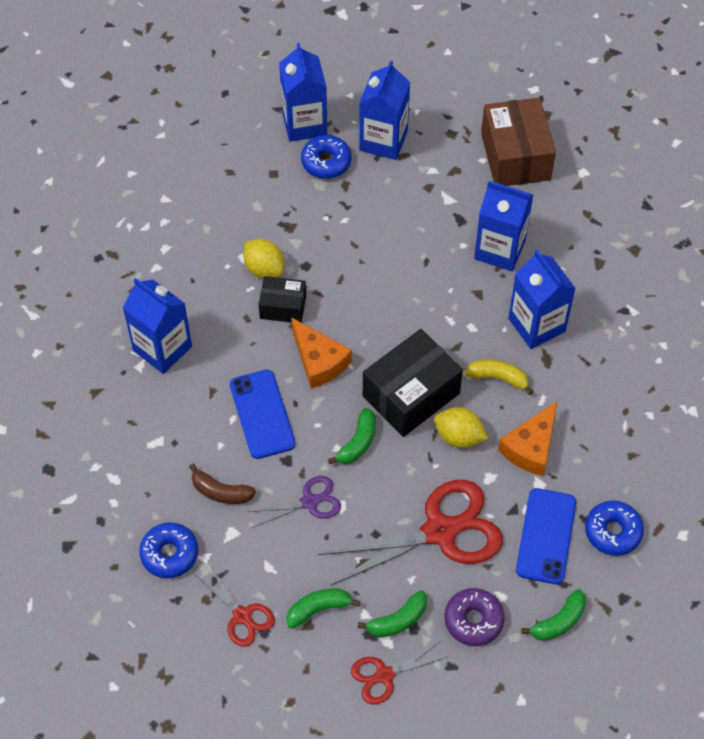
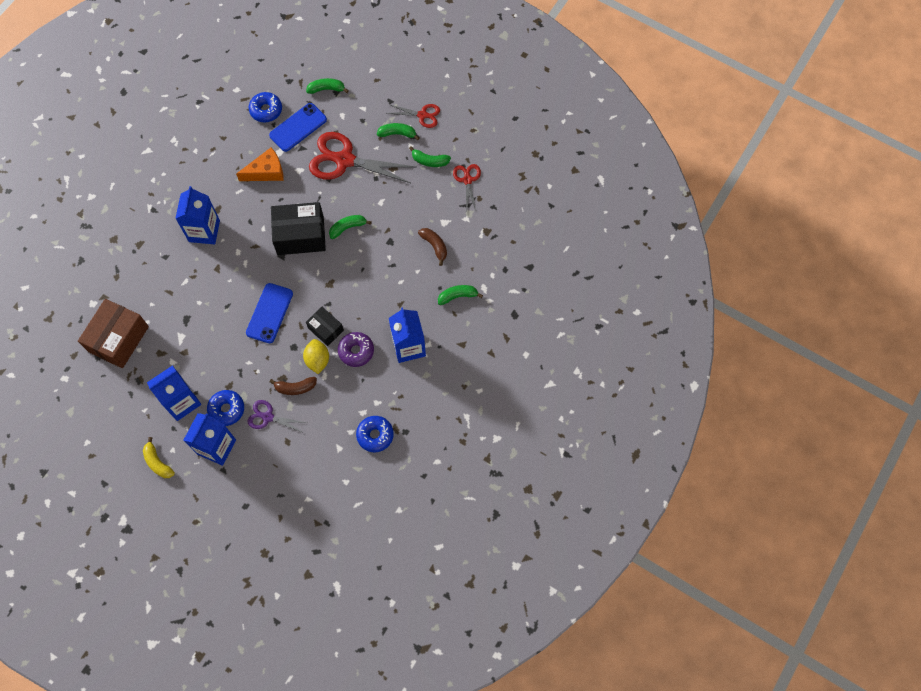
camera: 145 degrees left, 10 degrees up
(142, 446) = (457, 296): none -> green banana
(169, 554) = (481, 231): blue donut -> blue donut (375, 435)
(262, 414) = (383, 274): blue phone -> blue phone (269, 313)
(266, 227) = (295, 387): none -> brown banana
(309, 502) = (395, 213): purple scissors -> purple scissors (268, 417)
(319, 361) = (332, 284): orange cheese -> none
(459, 437) = (296, 199): yellow lemon -> none
(473, 620) = (363, 113): purple donut -> purple donut (356, 351)
(498, 378) = (249, 216): yellow banana -> yellow banana (158, 462)
(499, 250) = (182, 286): blue carton -> none

